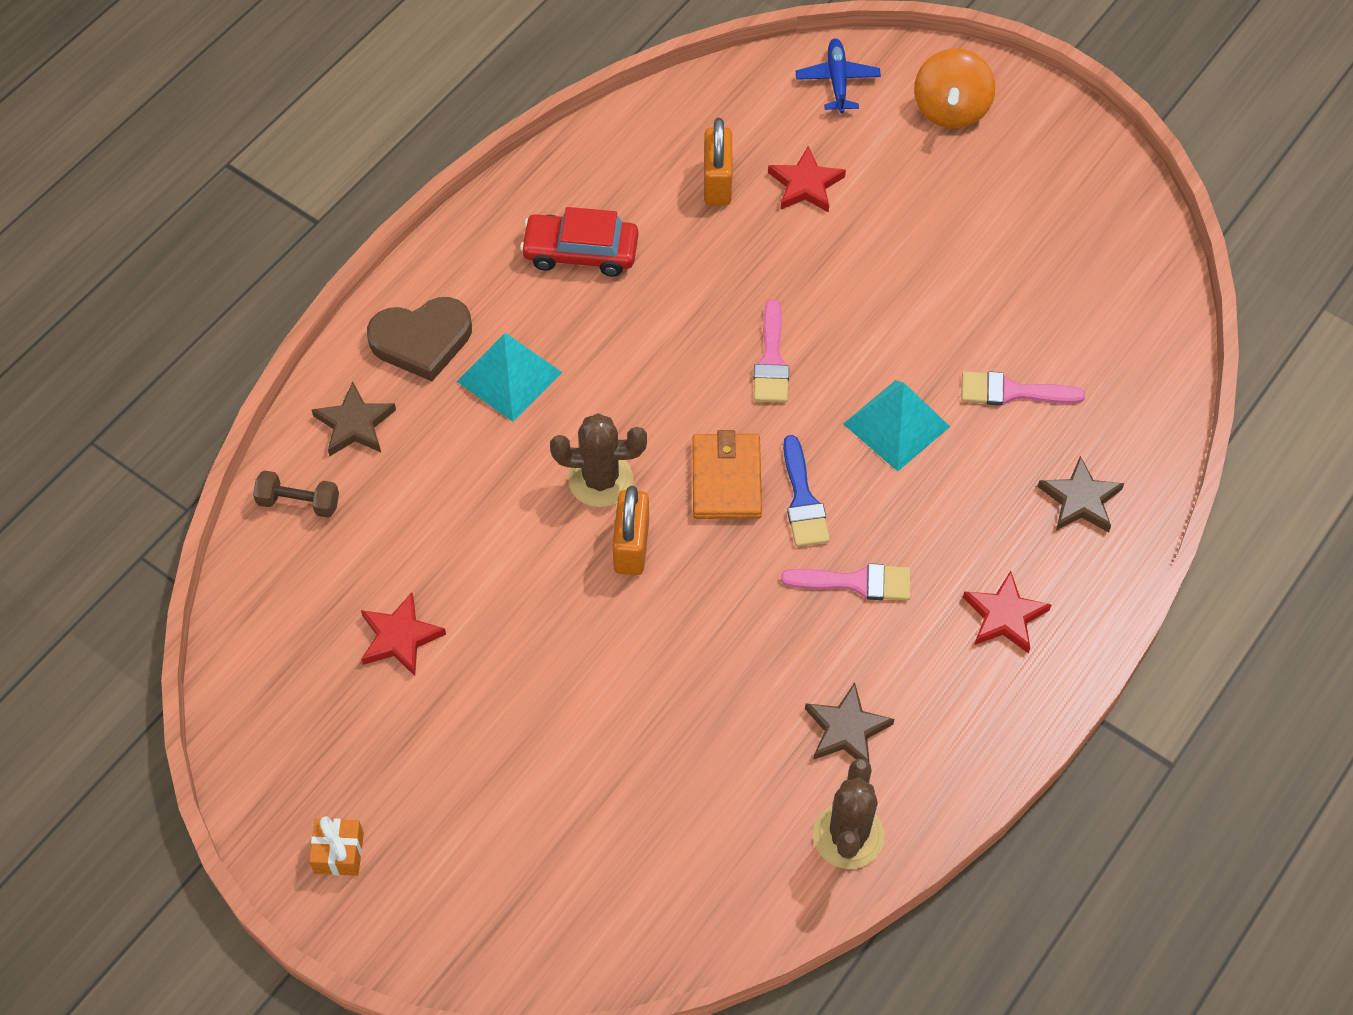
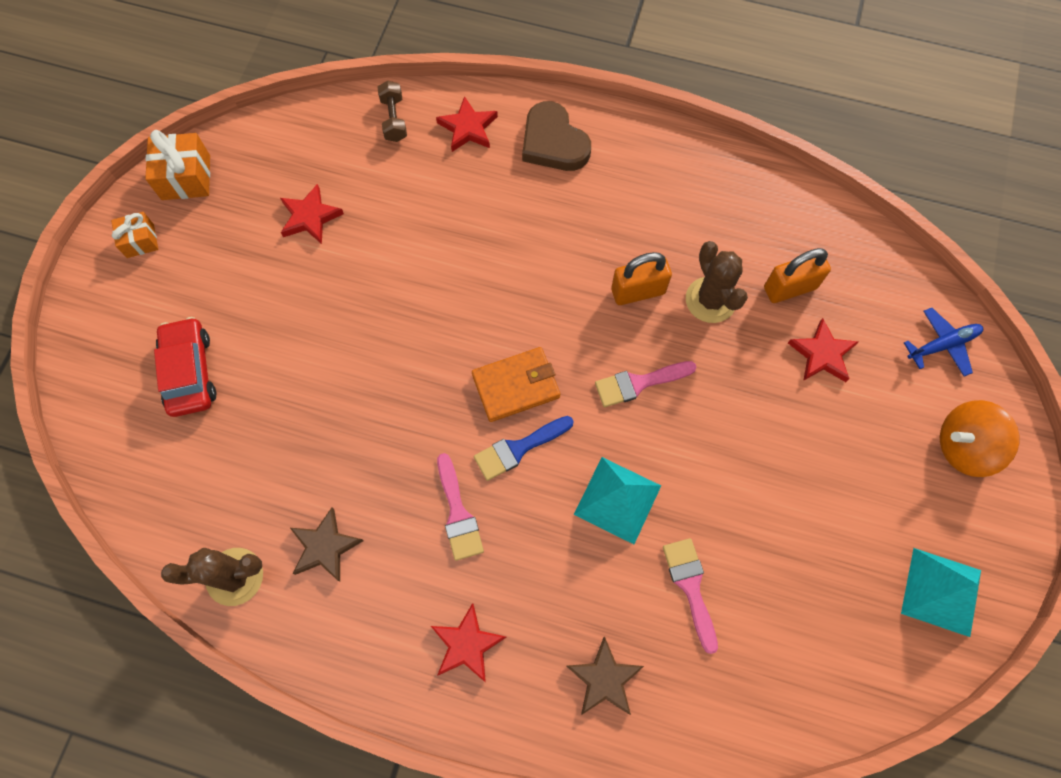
camera: 70 degrees right, 10 degrees up
(265, 774) = (186, 177): none -> orange gift
(355, 424) = (468, 128): brown star -> red star
(509, 377) = (546, 208): turquoise pyramid -> turquoise pyramid (941, 591)
(580, 252) = (677, 215): red car -> red car (189, 372)
(600, 480) = (482, 298): brown cactus -> brown cactus (710, 300)
(631, 546) = (433, 339): orange padlock -> orange padlock (638, 291)

